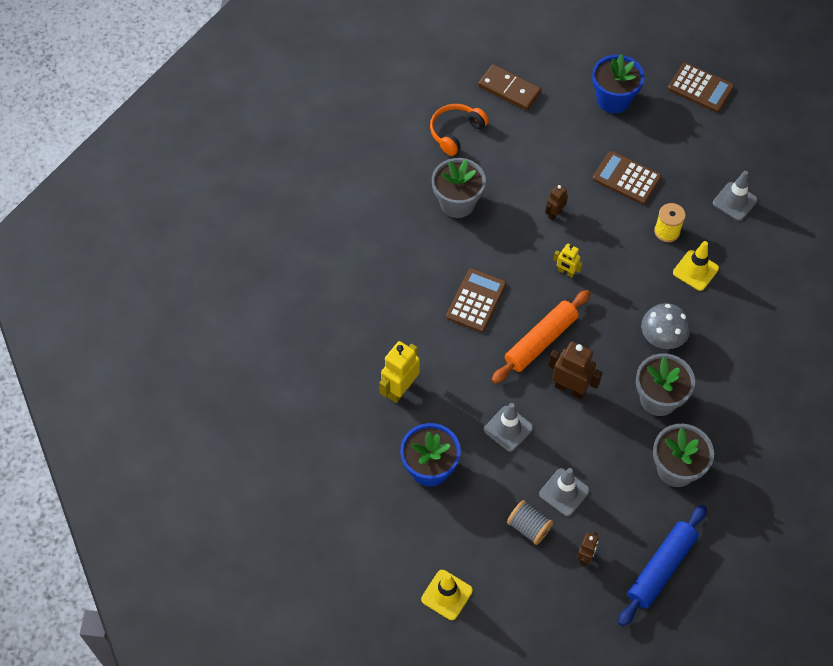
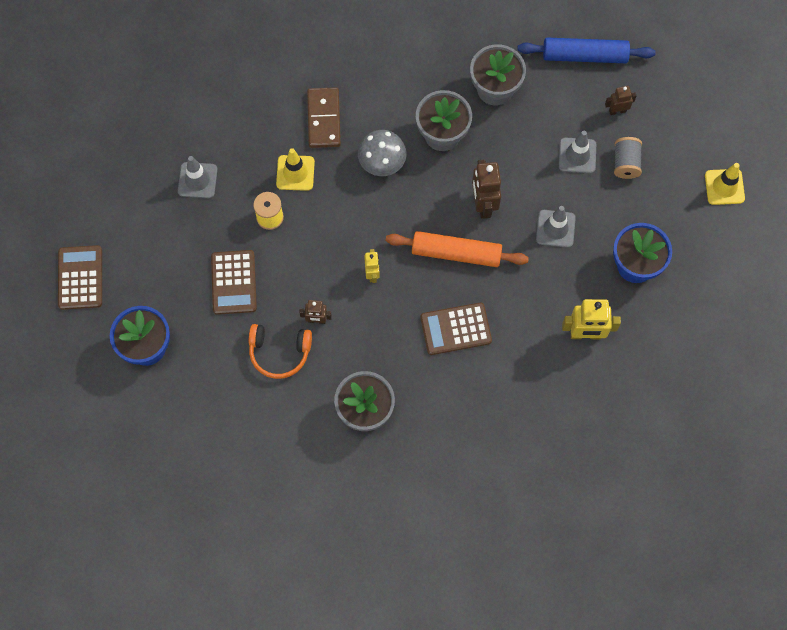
camera: 125 degrees left, 10 degrees up
(456, 132) = (285, 466): orange headphones -> orange headphones (279, 352)
(509, 89) = (198, 450): brown domino -> brown domino (323, 119)

